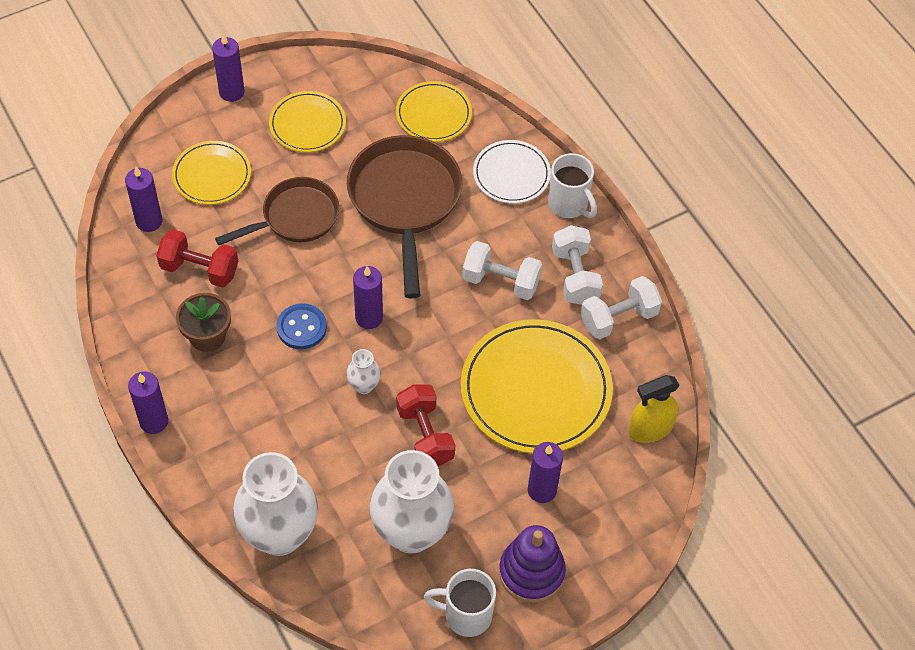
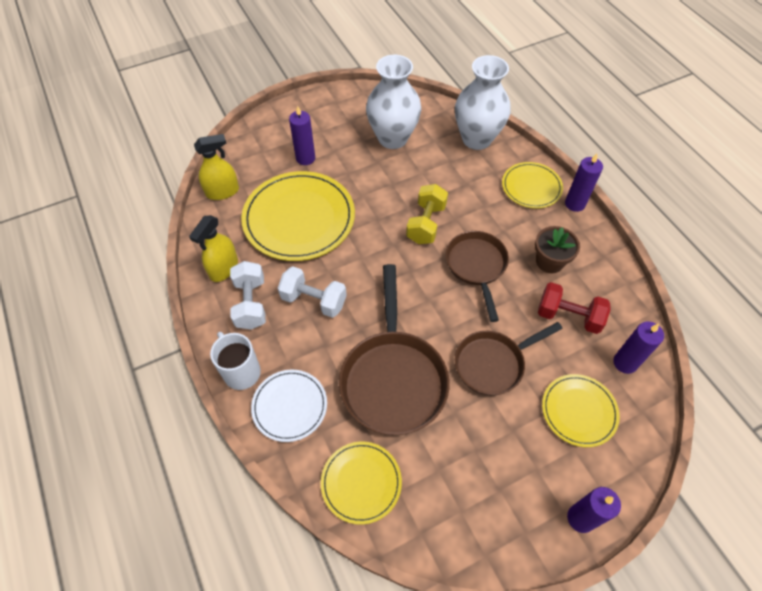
camera: 175 degrees left, 0 degrees up
(301, 327) = (476, 266): blue button -> brown pan
(307, 124) = (493, 472): yellow plate -> yellow plate (531, 187)
(364, 386) = (426, 224): white vase -> yellow dumbbell
(369, 317) = (423, 273): purple candle -> none
(425, 435) = (382, 191): red dumbbell -> none
(466, 615) = (361, 99): white mug -> none
(531, 572) = (319, 117): purple stacking toy -> none
(618, 318) = (224, 268): white dumbbell -> yellow spray bottle

